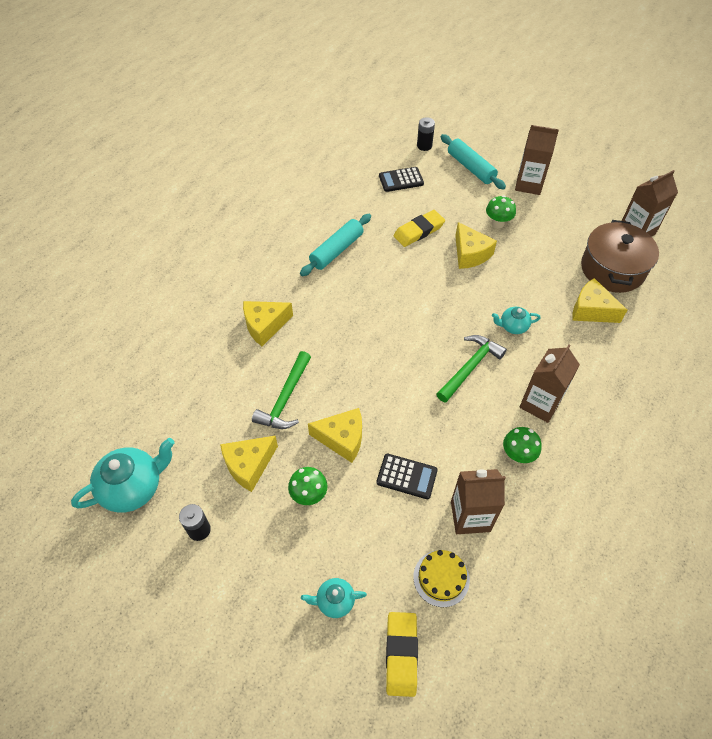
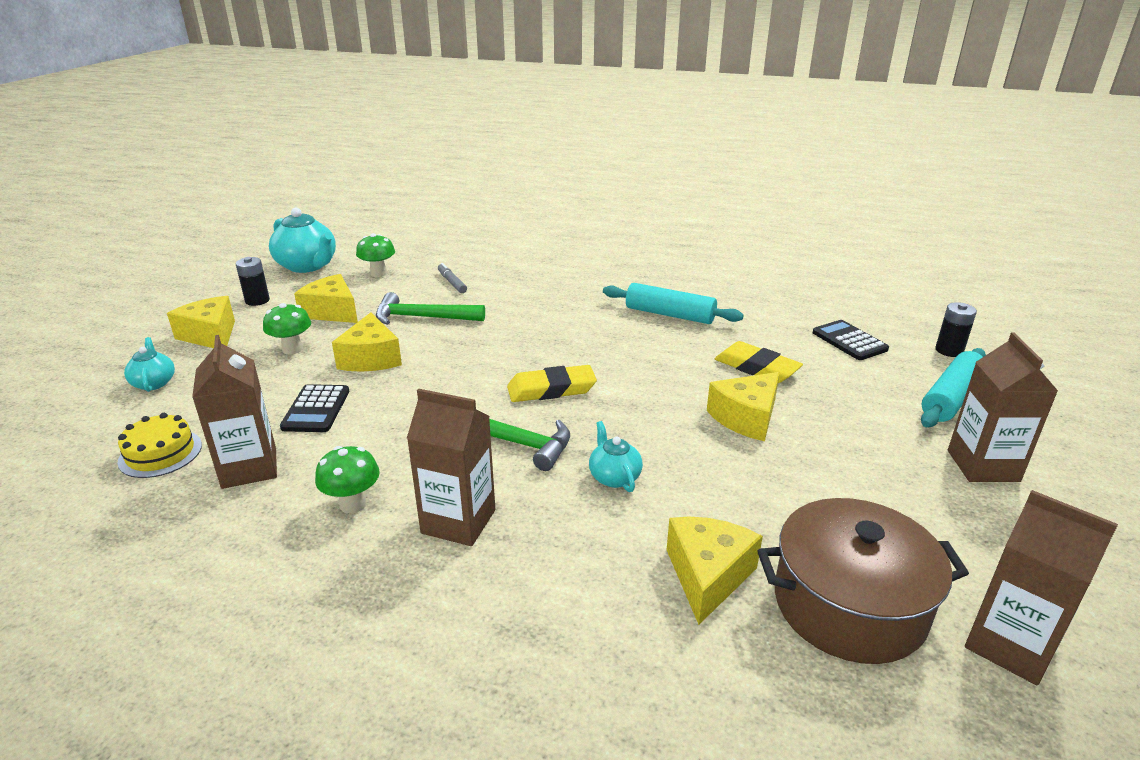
camera: 75 degrees right, 25 degrees down
(226, 371) = (452, 282): none -> grey marker
(265, 326) = (523, 291): yellow cheese -> yellow cheese (210, 335)
(401, 654) = (69, 435): yellow eraser -> yellow eraser (551, 389)
(497, 224) = (841, 439): green mushroom -> green mushroom (378, 273)

